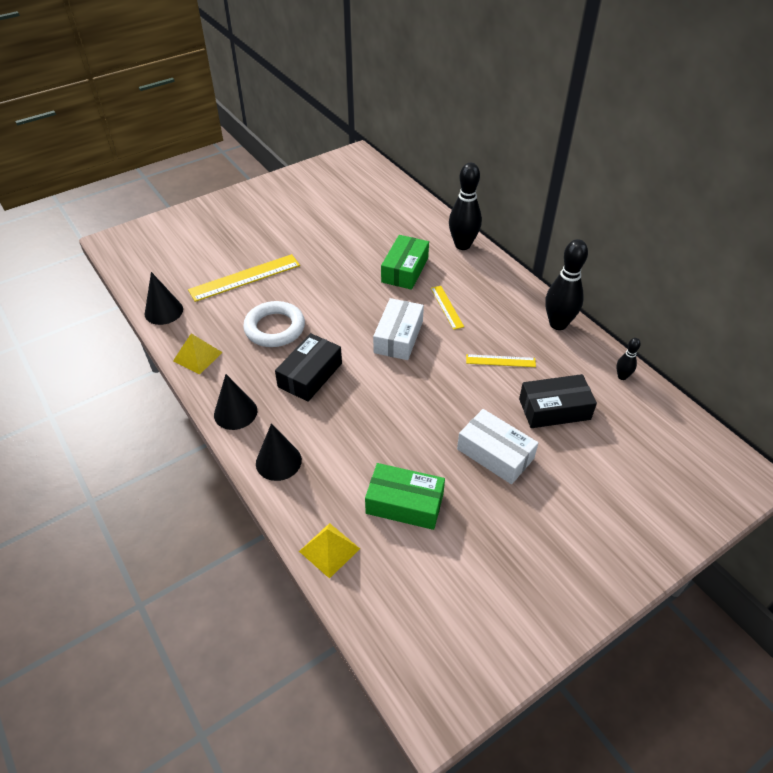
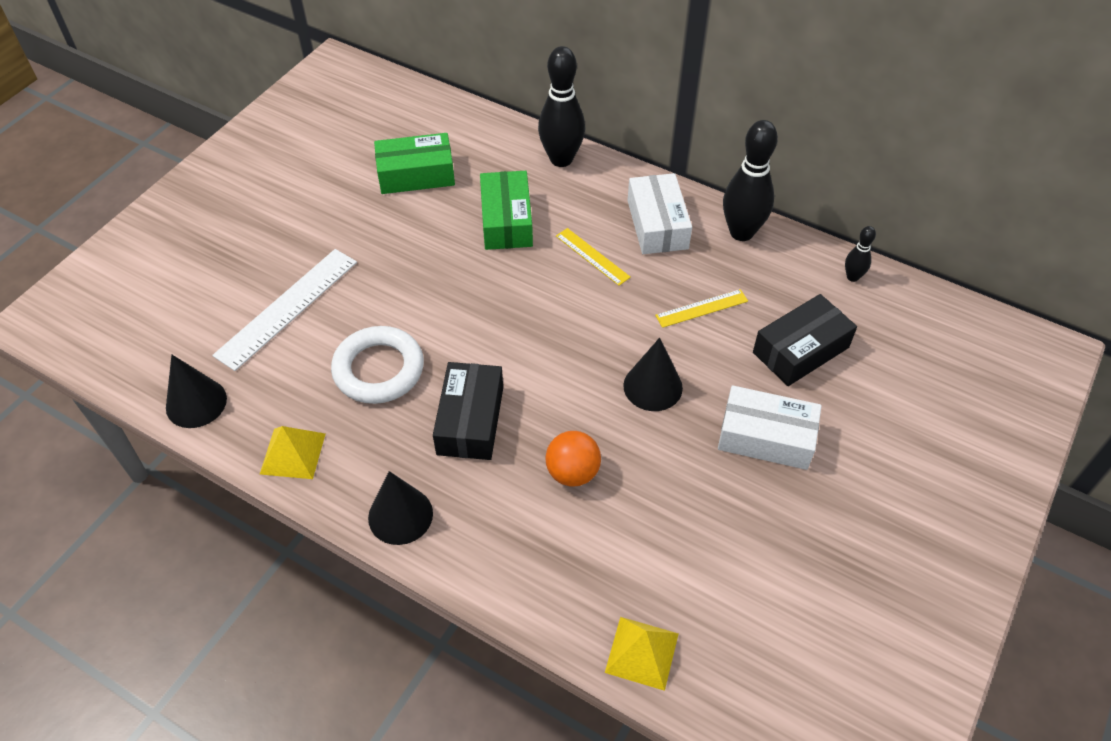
camera: 25 degrees left, 5 degrees up
(245, 277) = (287, 308): yellow ruler -> white ruler
(278, 461) = (503, 561): black cone -> black cone (653, 386)
(353, 427) = (572, 472): none -> orange ball
(398, 337) = (555, 322): white box -> white box (657, 224)
(404, 504) = (697, 549): green box -> green box (416, 174)

